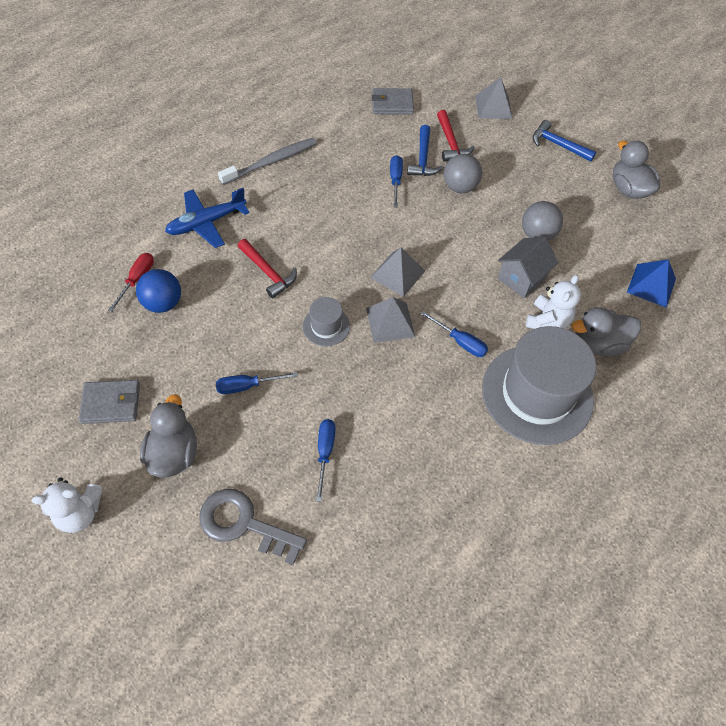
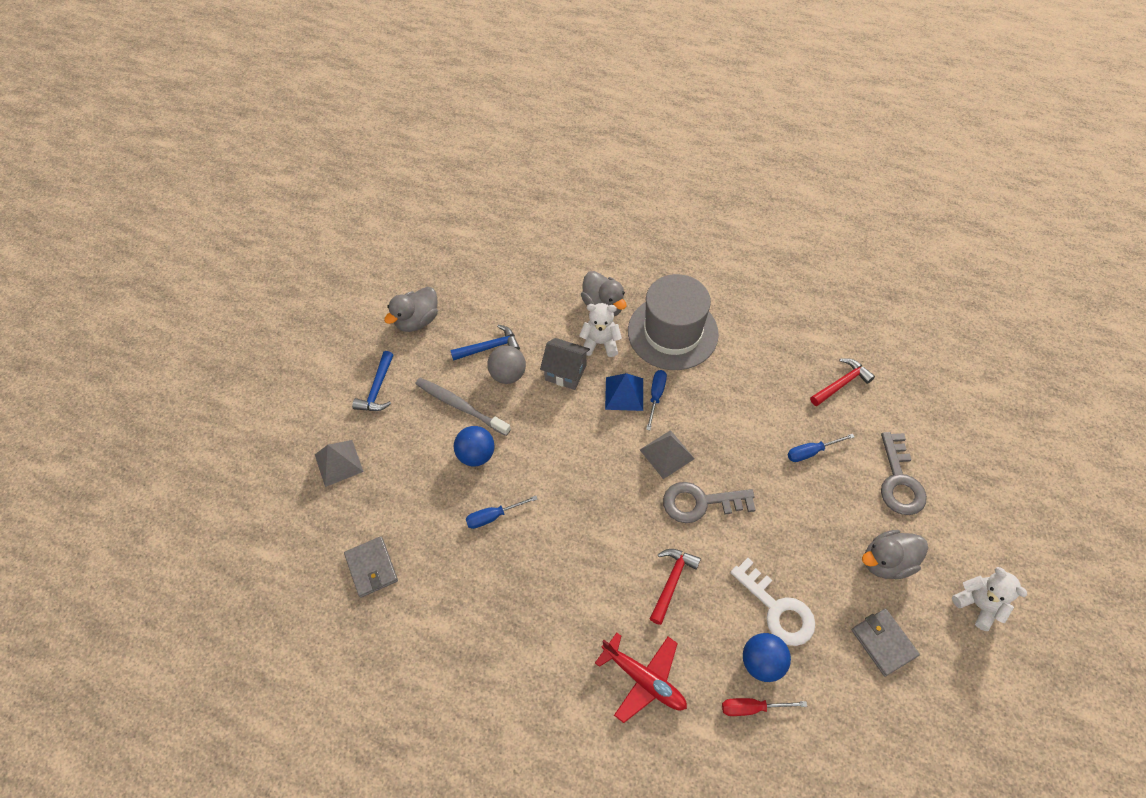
camera: 110 degrees left, 0 degrees up
(195, 336) = (777, 609): none -> white key
(206, 223) = (644, 679): blue plane -> red plane
(247, 386) = (795, 537): blue screwdriver -> none
(271, 162) = (523, 657): grey toothbrush -> grey toothbrush (460, 406)
(326, 326) = (700, 502): grey hat -> grey key
(397, 274) = (611, 468): grey pyramid -> none
(423, 158) = (449, 502): blue hammer -> blue hammer (489, 347)
(450, 143) = (414, 485): red hammer -> red hammer (841, 384)
(460, 187) = (476, 455): grey ball -> blue ball
(651, 285) = (525, 284): blue pyramid -> blue pyramid (624, 393)

